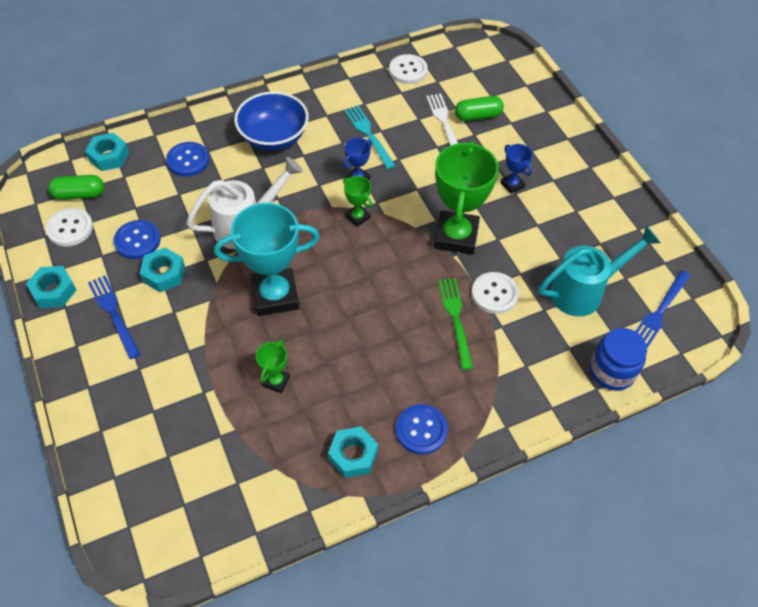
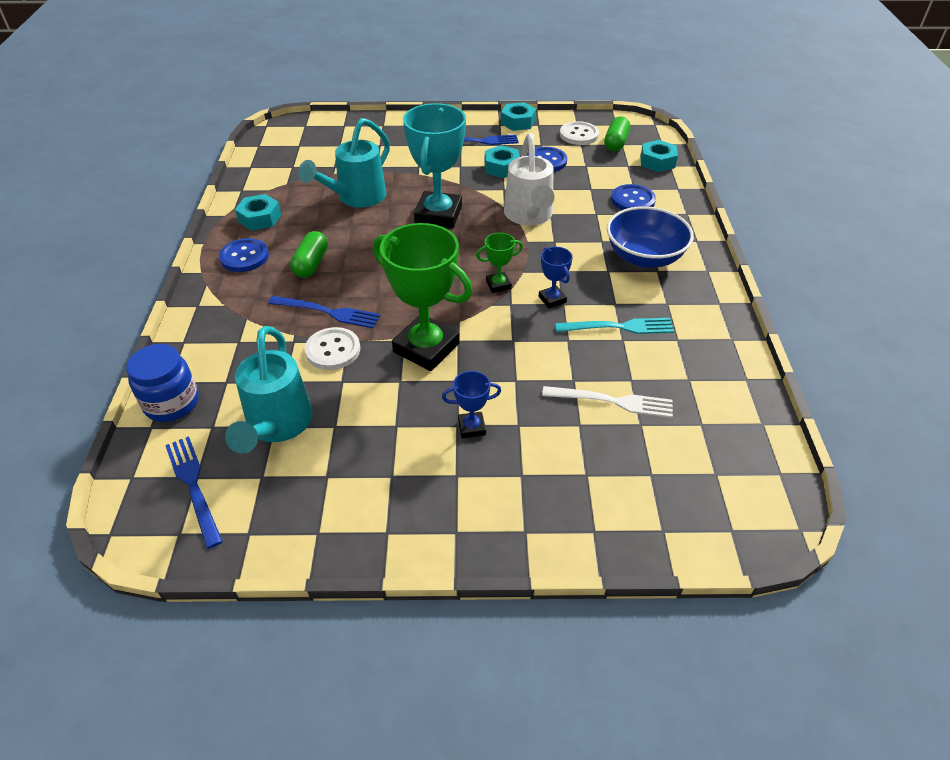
camera: 115 degrees right, 10 degrees down
(276, 381) = (355, 198): green trophy -> turquoise watering can
(408, 70) = (733, 400): white button -> none
(455, 319) = (328, 312): green fork -> blue fork
(478, 116) = (613, 441): green capsule -> green capsule (311, 264)

